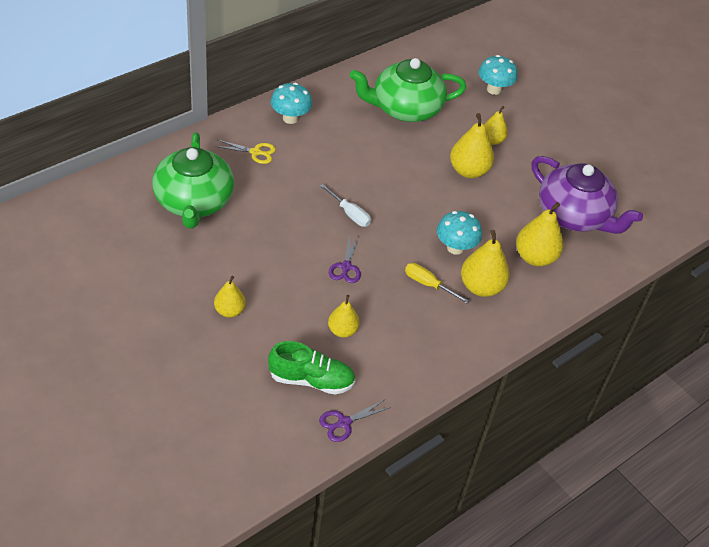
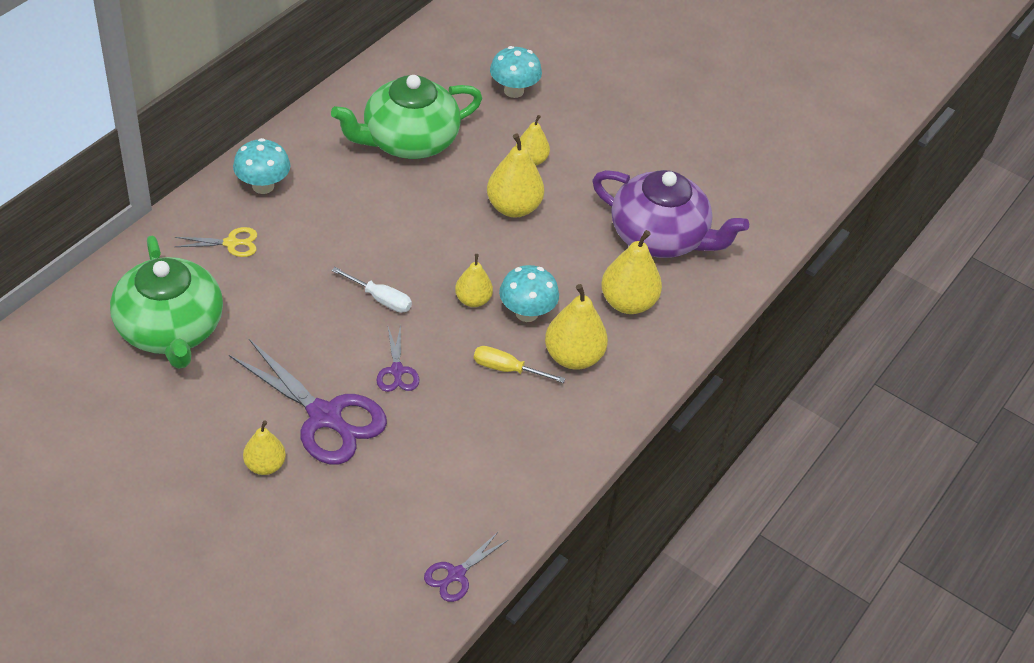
camera: 15 degrees left, 0 degrees up
(283, 287) = (324, 416): none -> purple scissors
(311, 380) = (398, 530): green shoe -> none
(342, 330) = (418, 456): yellow pear -> yellow pear (473, 300)

